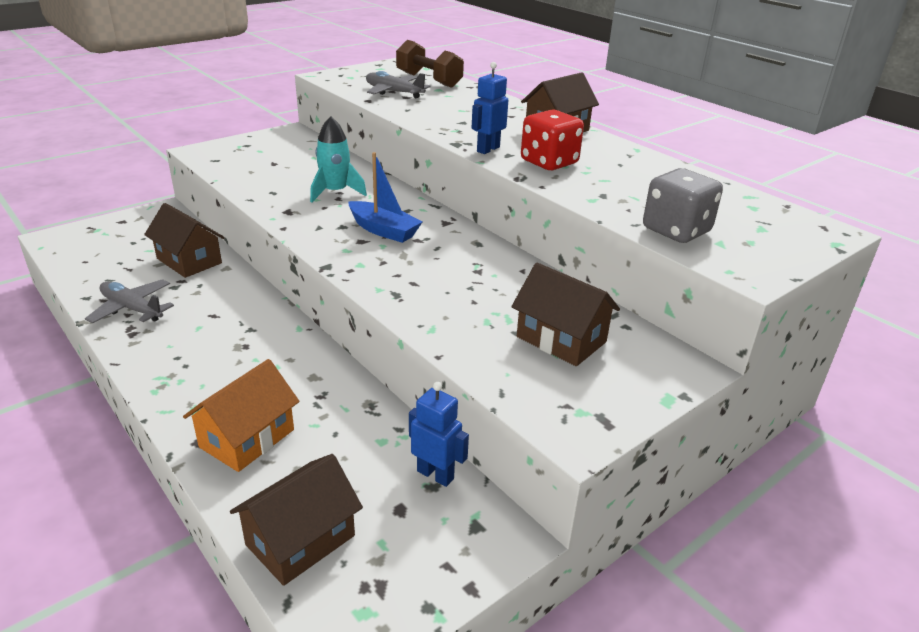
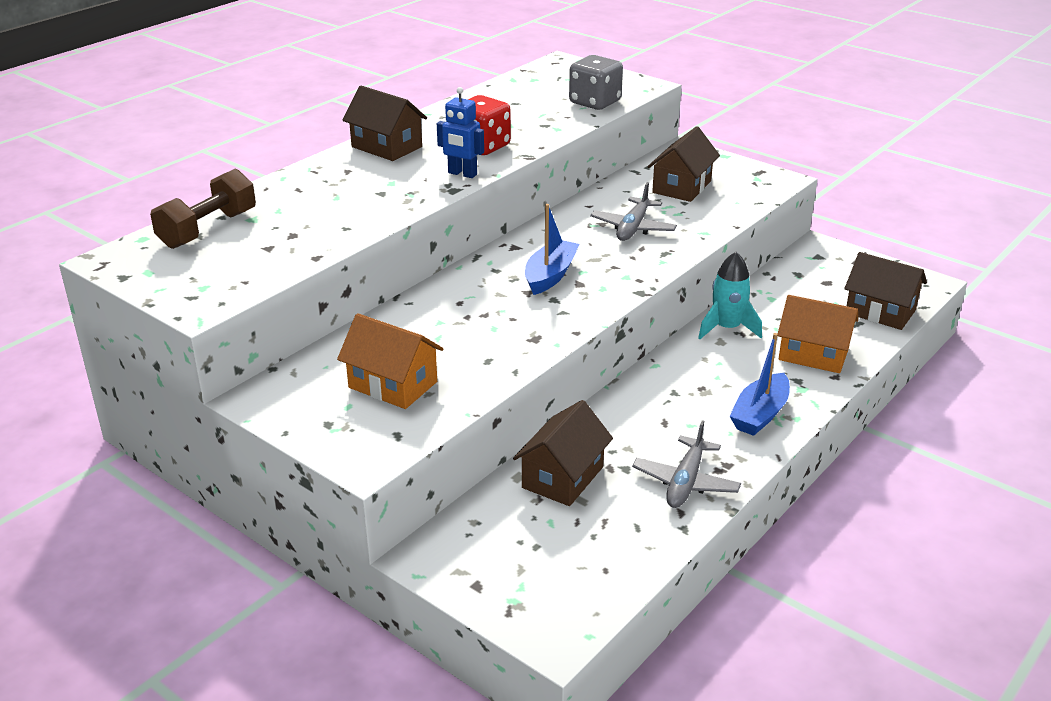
camera: 100 degrees left, 0 degrees up
(179, 369) = (760, 414): none -> blue boat
(271, 163) = (393, 385): none -> orange house
(335, 192) = (469, 319): turquoise rocket -> turquoise rocket (727, 328)
(394, 92) = (275, 245): grey plane -> grey plane (633, 228)
(435, 474) = (787, 274): blue robot -> none

